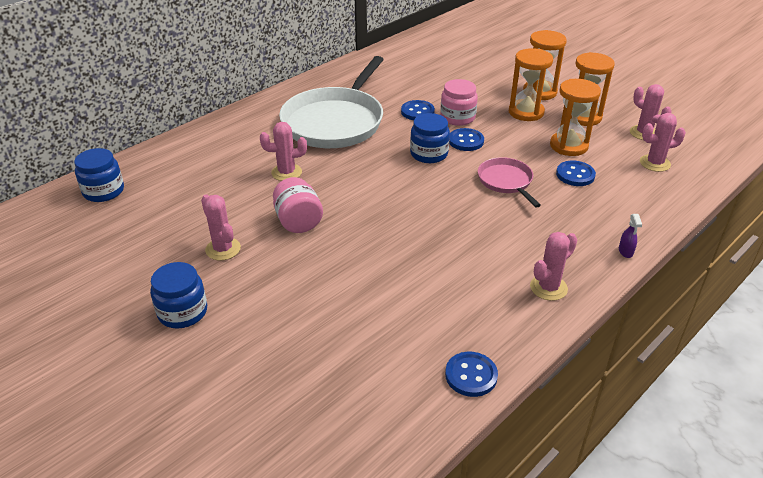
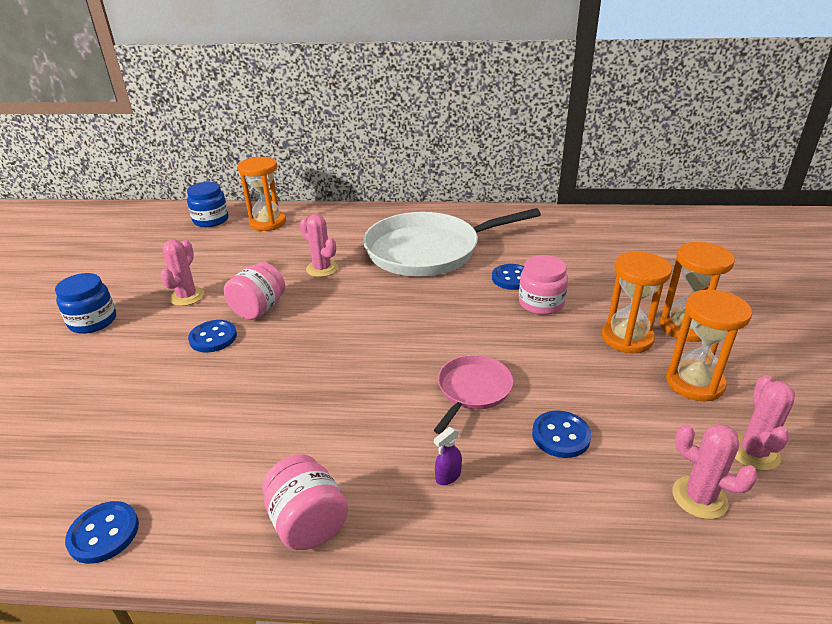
camera: 50 degrees right, 5 degrees down
(429, 154) = (451, 319): blue jar -> none
(466, 141) = (507, 328): blue button -> blue button (213, 338)
(548, 288) = (308, 522): pink cactus -> pink jar
(568, 146) = (613, 401): orange hourglass -> orange hourglass (267, 223)
(625, 252) = (455, 564): purple spray bottle -> purple spray bottle (448, 476)

